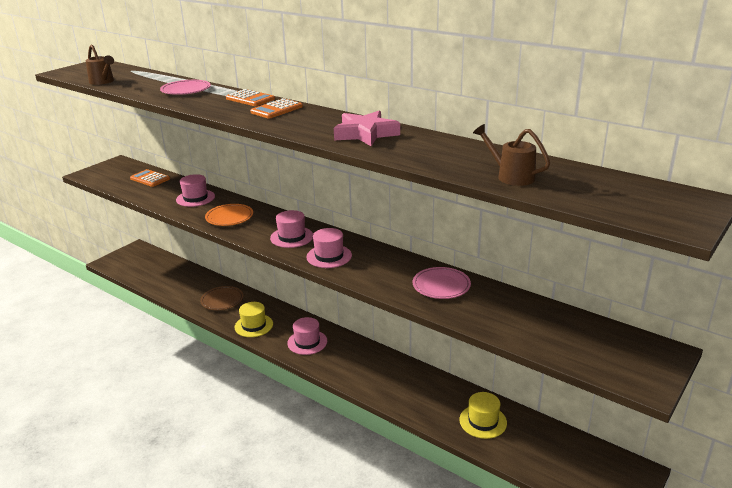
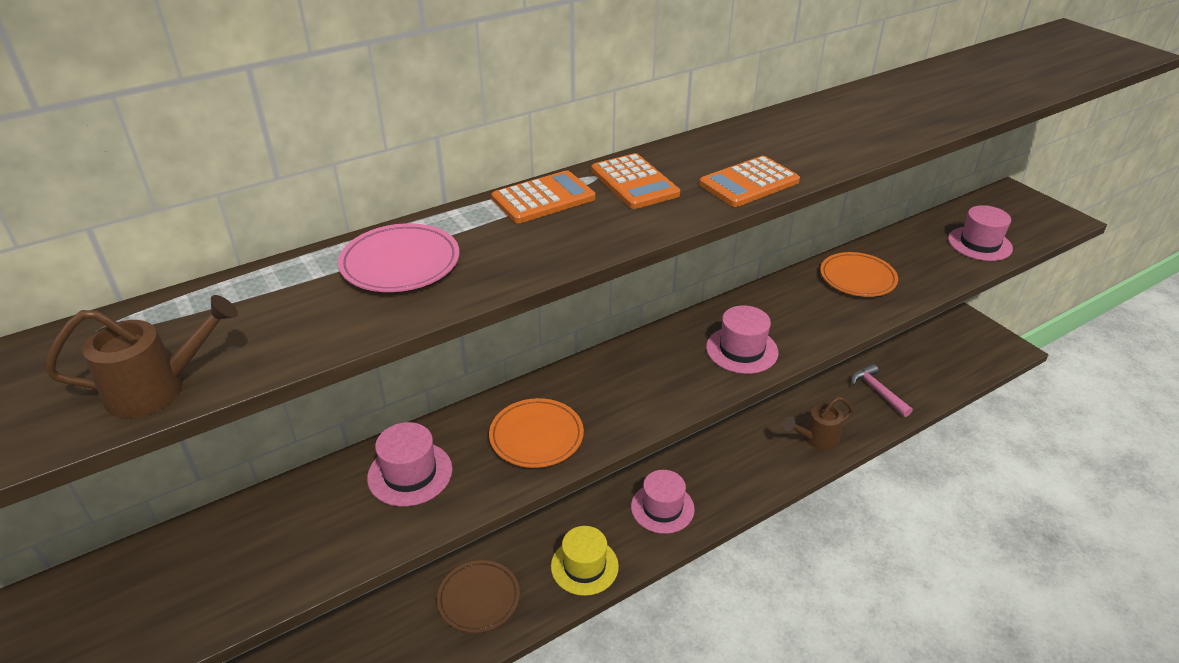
camera: 70 degrees left, 10 degrees up
(150, 179) = (230, 541): orange calculator -> orange calculator (749, 183)
(292, 237) = (659, 375): pink hat -> pink hat (979, 244)
(365, 134) = (809, 134): pink star -> none
(441, 286) = (857, 278): pink plate -> orange plate
(483, 421) = (878, 391): yellow hat -> pink hammer
(511, 176) = (999, 86): brown watering can -> brown watering can (816, 439)

